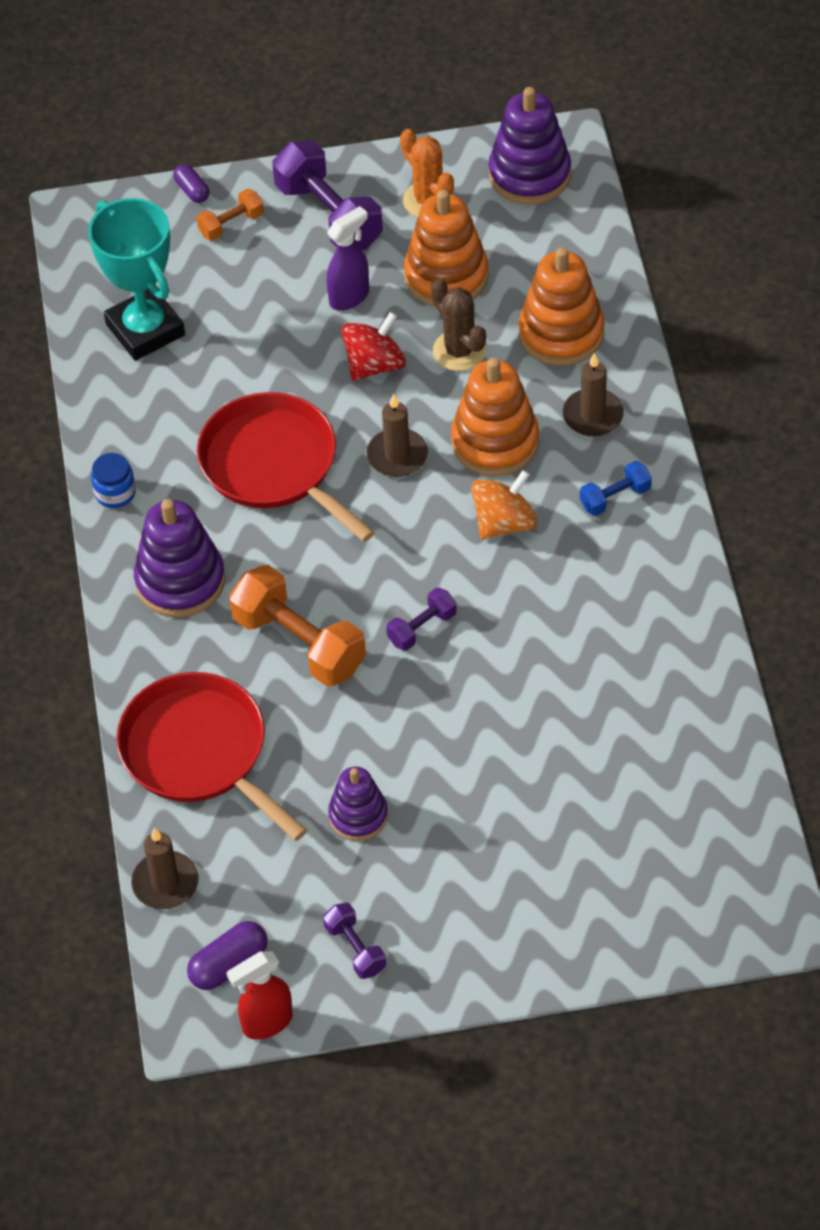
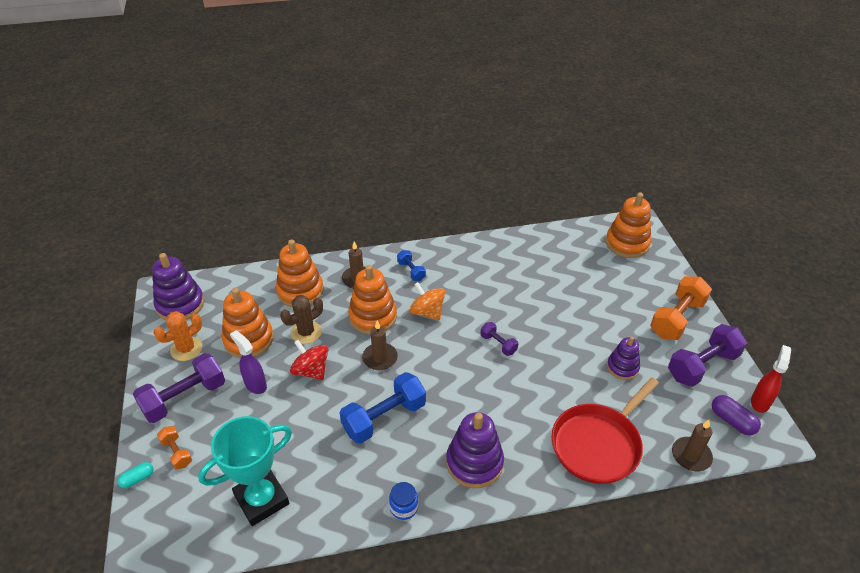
camera: 95 degrees left, 10 degrees down
(192, 190) = (137, 479): purple capsule -> turquoise capsule
(266, 1023) = (760, 402): red spray bottle -> red spray bottle turned 120 degrees counterclockwise
(273, 465) = (384, 418): red pan -> blue dumbbell
(299, 643) = (514, 398): orange dumbbell -> orange dumbbell (677, 318)
(355, 949) = (702, 366): purple dumbbell -> purple dumbbell, size x1.95
(705, 886) = (627, 243): none -> orange stacking toy

